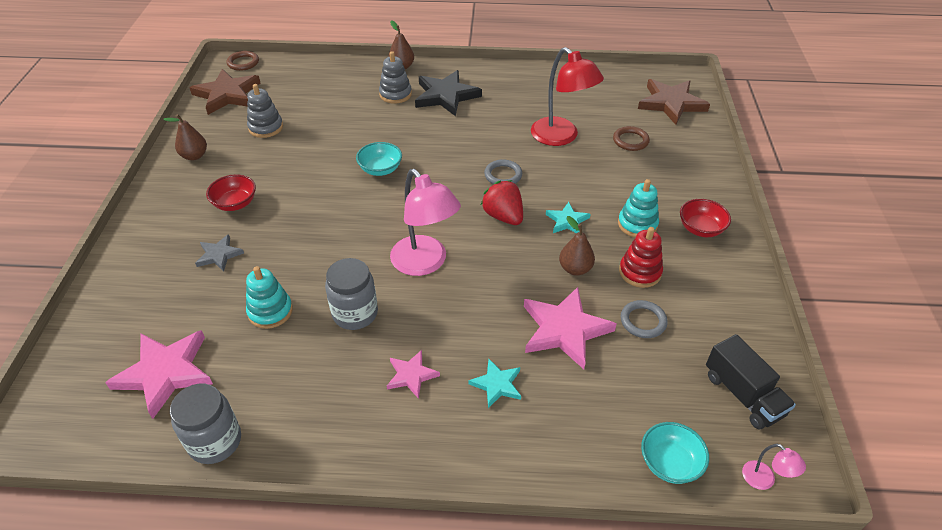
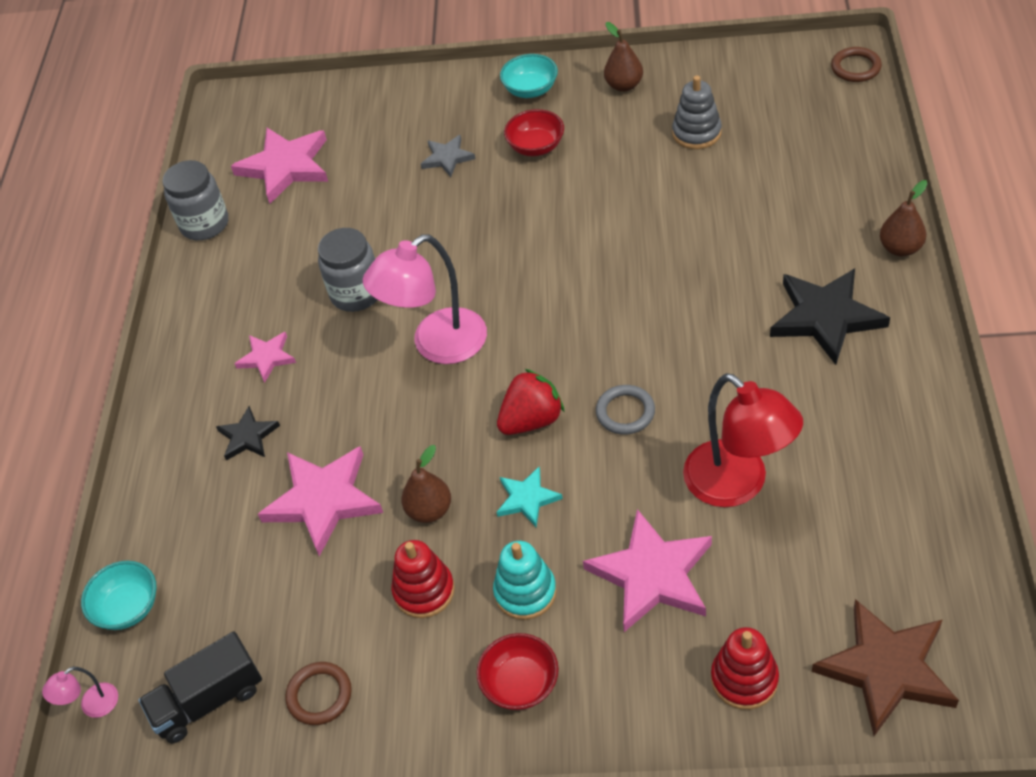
camera: 95 degrees right, 5 degrees up
(227, 94) = (767, 75): brown star -> none
(270, 311) = (361, 222): turquoise stacking toy -> none
(380, 169) = (620, 269): turquoise bowl -> turquoise bowl (530, 90)
(395, 94) = (814, 254): grey stacking toy -> none
(497, 384) = (248, 436): turquoise star -> black star
(561, 137) = (738, 485): red lamp -> red lamp turned 90 degrees counterclockwise
(622, 172) = (652, 575): none -> pink star
(630, 141) = (746, 591): brown ring -> brown ring (319, 695)
(643, 321) = (334, 590): grey ring -> none
(683, 146) = (744, 679): none -> red stacking toy

